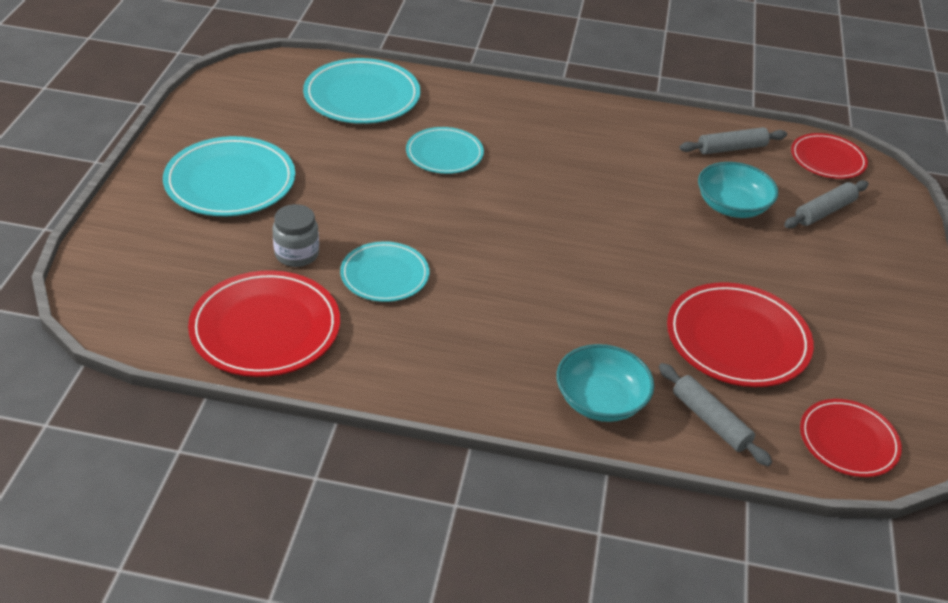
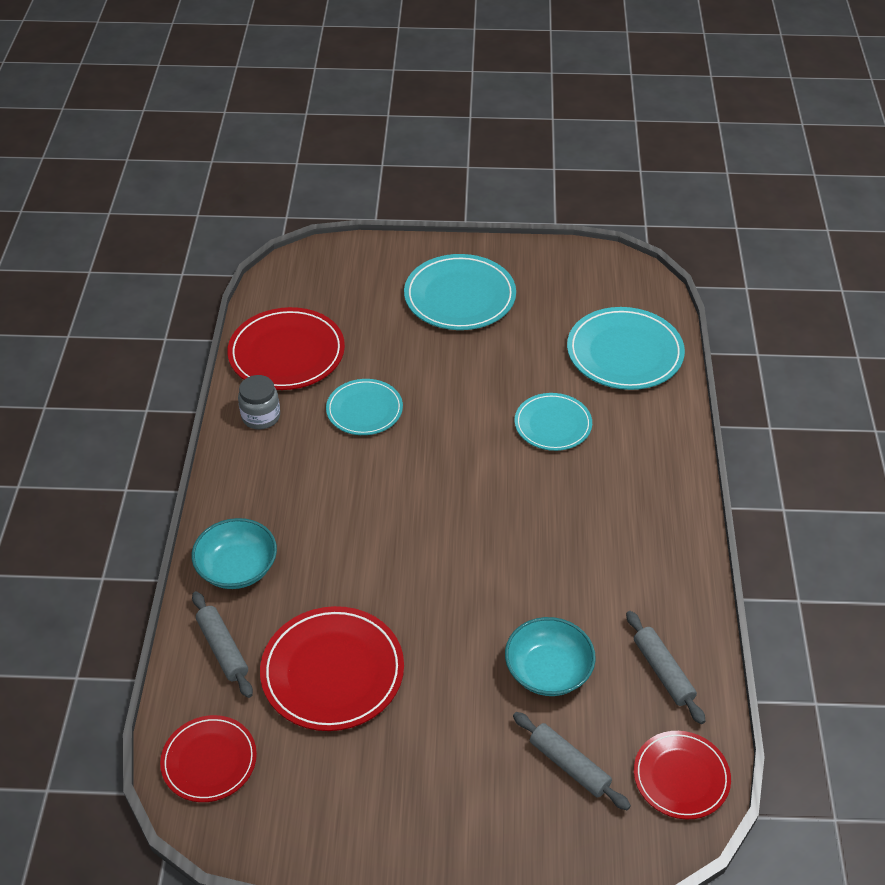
camera: 85 degrees right, 5 degrees up
(297, 254) = (377, 353): grey jar -> grey jar (261, 417)
(710, 420) = (223, 649): grey rolling pin -> grey rolling pin turned 75 degrees counterclockwise

